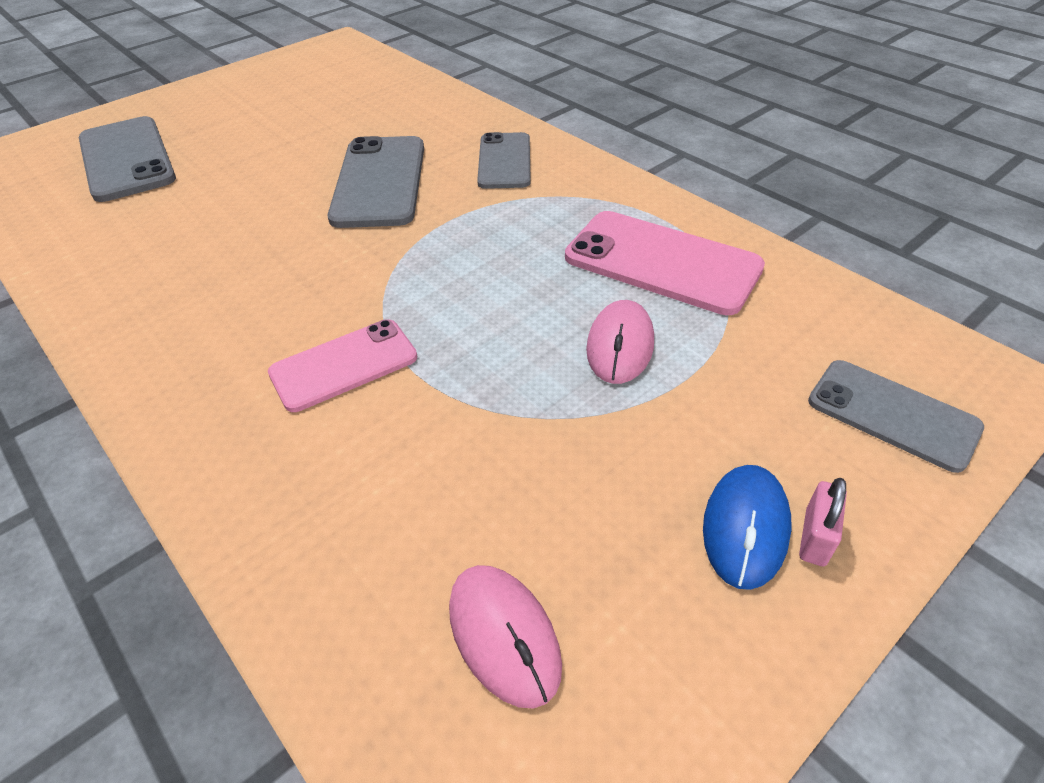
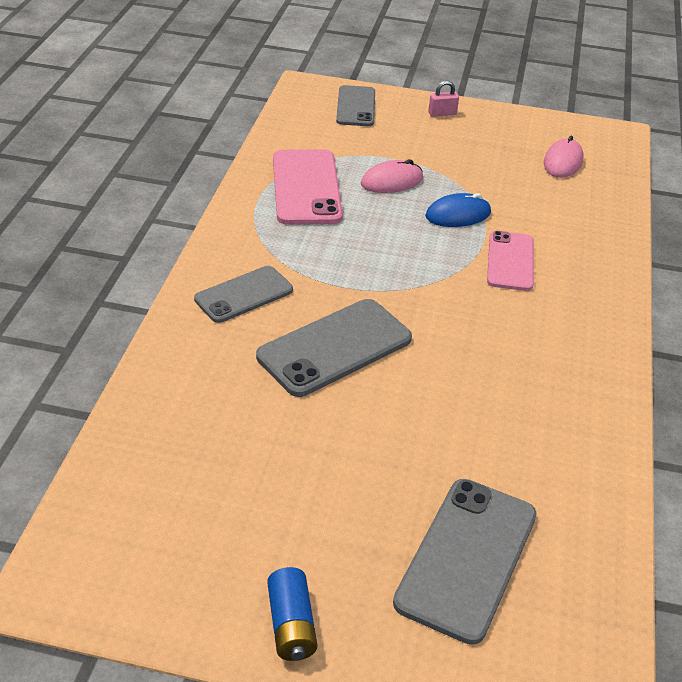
camera: 130 degrees left, 5 degrees down
(202, 92) = (291, 625): none -> blue battery
(344, 365) = (510, 261): pink phone -> pink phone turned 75 degrees clockwise
(745, 527) = (456, 127): blue mouse -> blue mouse (458, 215)

